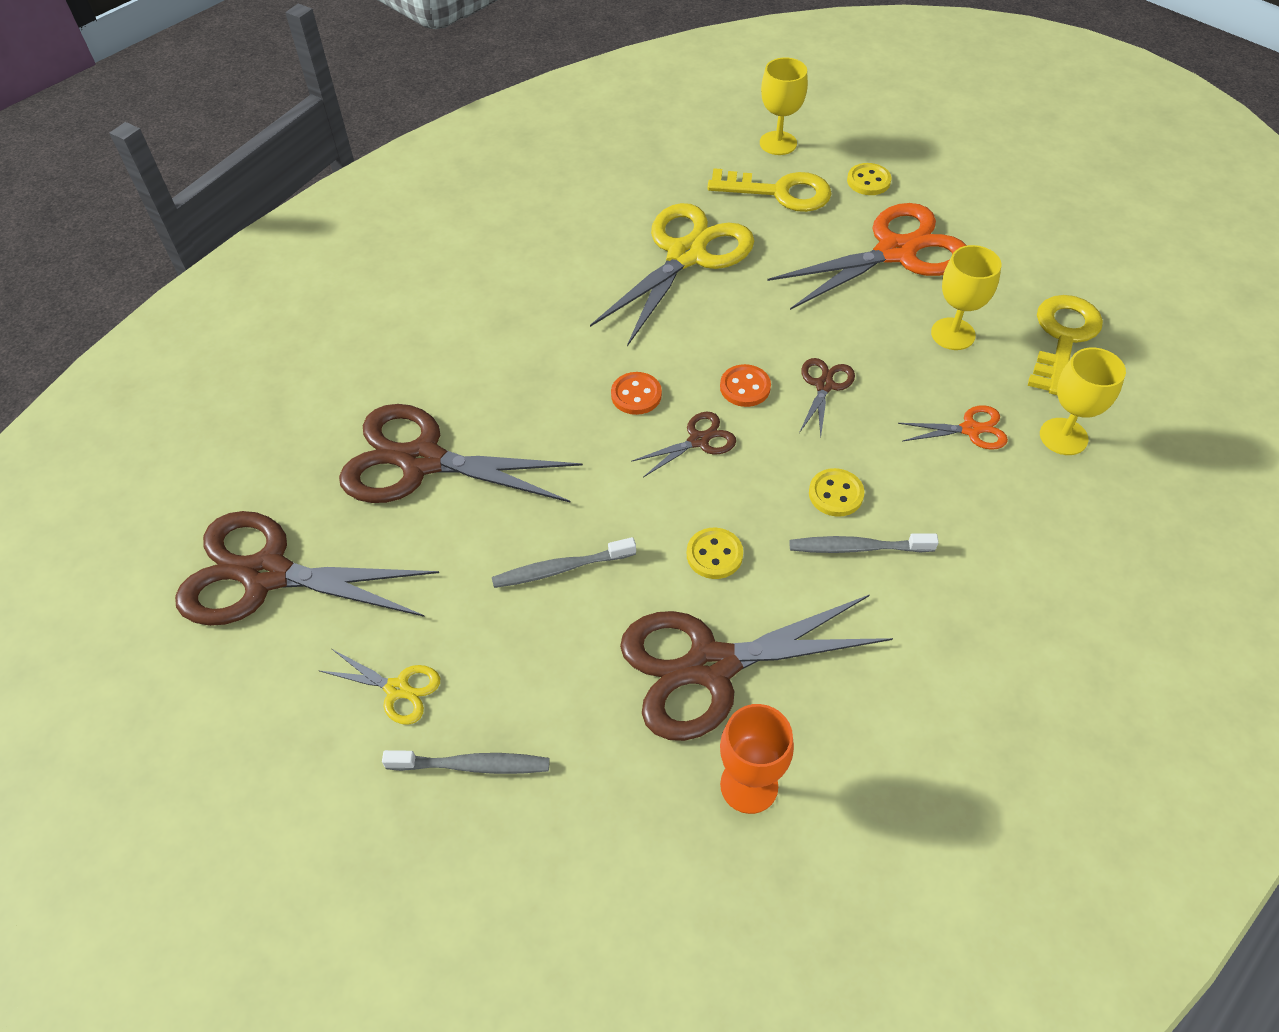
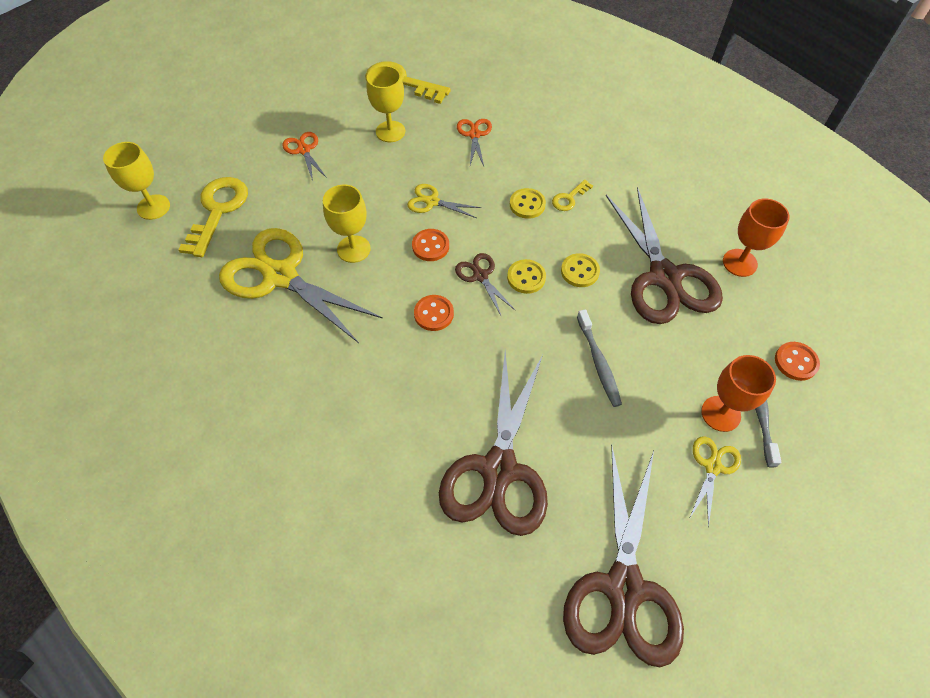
camera: 90 degrees left, 5 degrees up
(474, 711) = (720, 413): none -> orange goblet
(554, 837) = (795, 362): none -> orange button
(824, 385) = (432, 202): brown scissors -> yellow scissors
(857, 548) = (569, 198): grey toothbrush -> yellow key
(868, 181) = (220, 156): yellow button -> yellow button (526, 277)
(896, 252) = (304, 150): orange scissors -> orange scissors, size x0.46
(1063, 436) = (481, 96): yellow goblet -> yellow goblet (353, 249)

